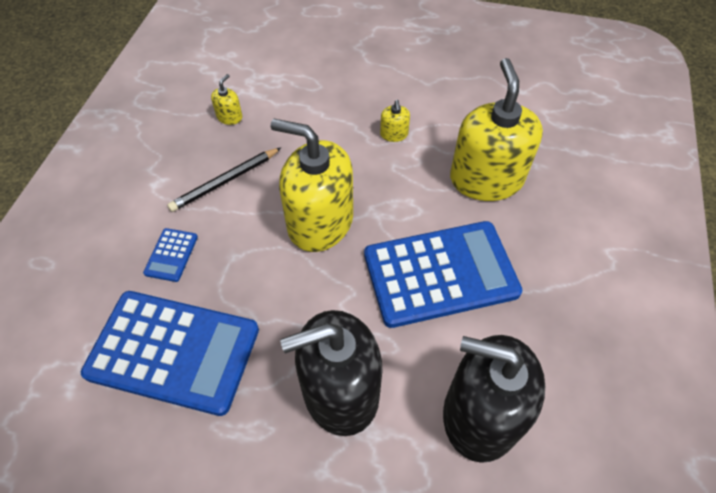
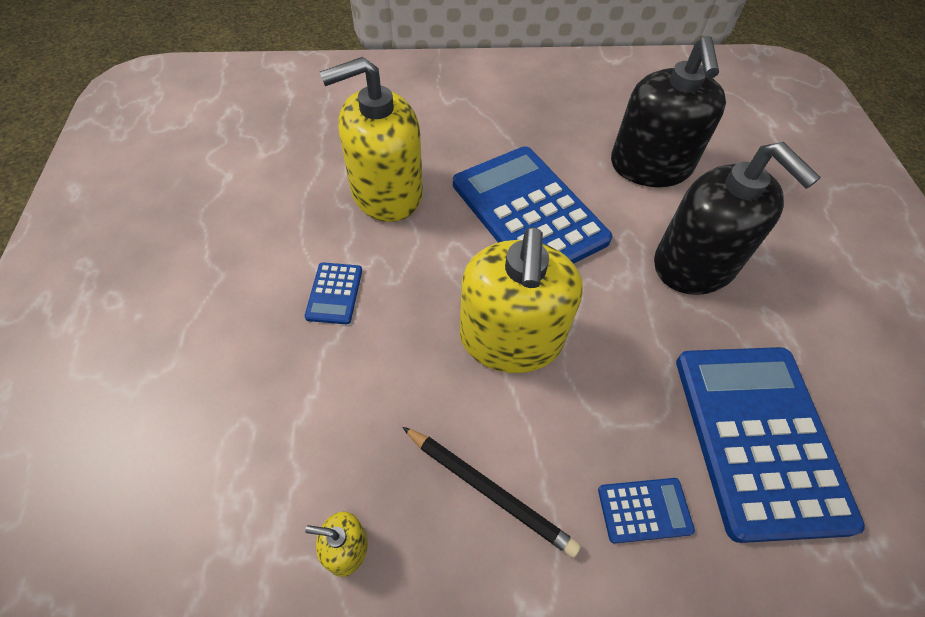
camera: 110 degrees left, 0 degrees up
(394, 134) = (334, 293): yellow soap dispenser -> blue calculator

